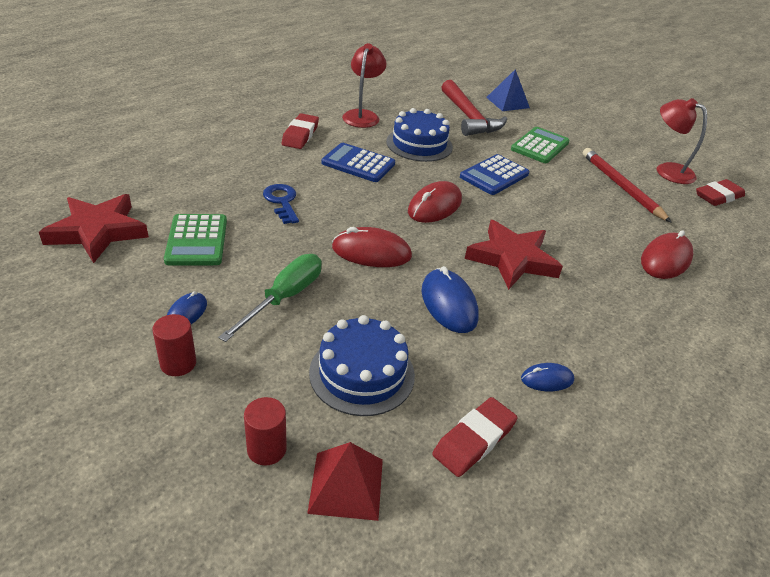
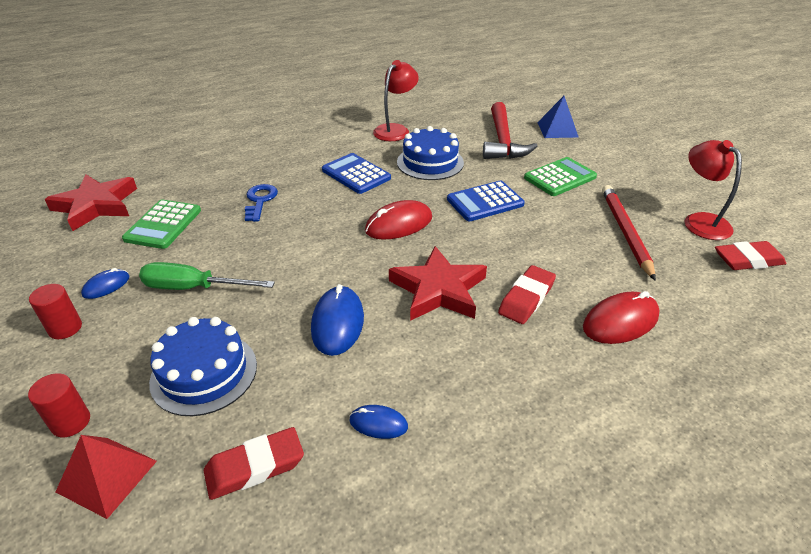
camera: 25 degrees right, 0 degrees up
(284, 298) = (194, 288): green screwdriver -> green screwdriver turned 135 degrees counterclockwise
(300, 135) = (323, 142): red eraser -> red eraser (526, 298)
(371, 252) = (303, 259): red mouse -> none

